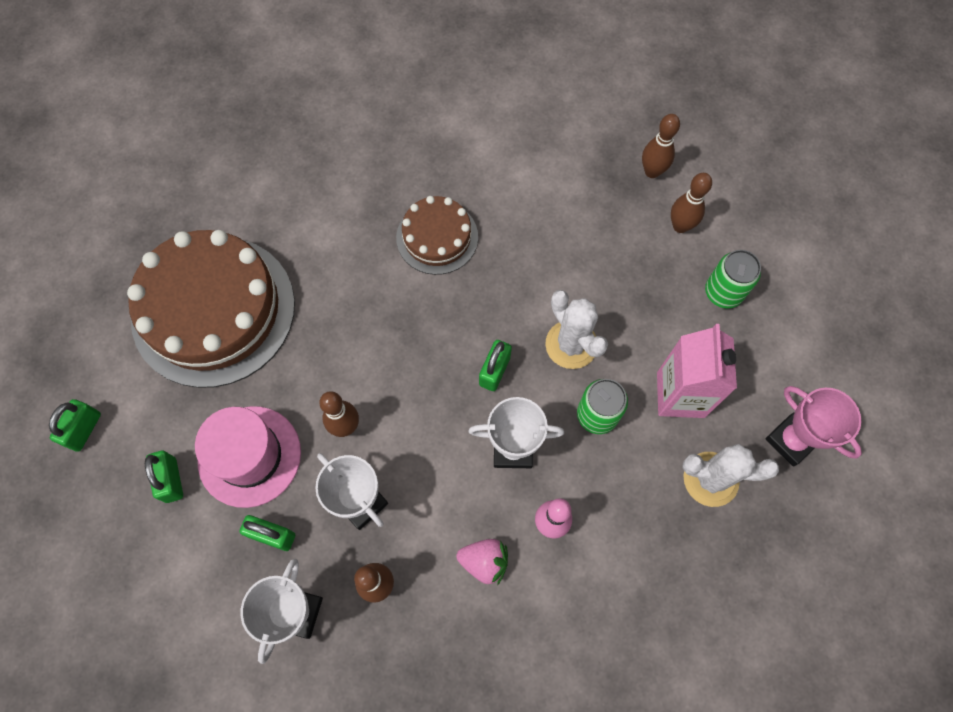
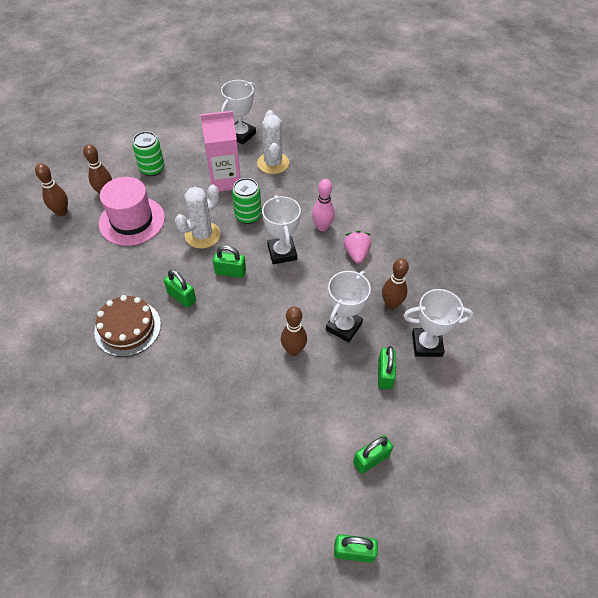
camera: 105 degrees left, 15 degrees down
(213, 310) = (219, 478): brown cake -> none
(249, 456) = (334, 408): pink hat -> pink hat (132, 221)
(467, 303) = (182, 297): none -> green padlock
(791, 440) = (241, 135): pink trophy -> white trophy

